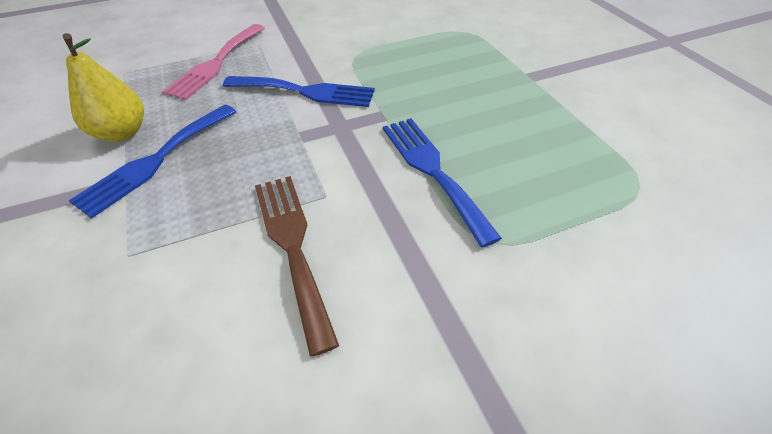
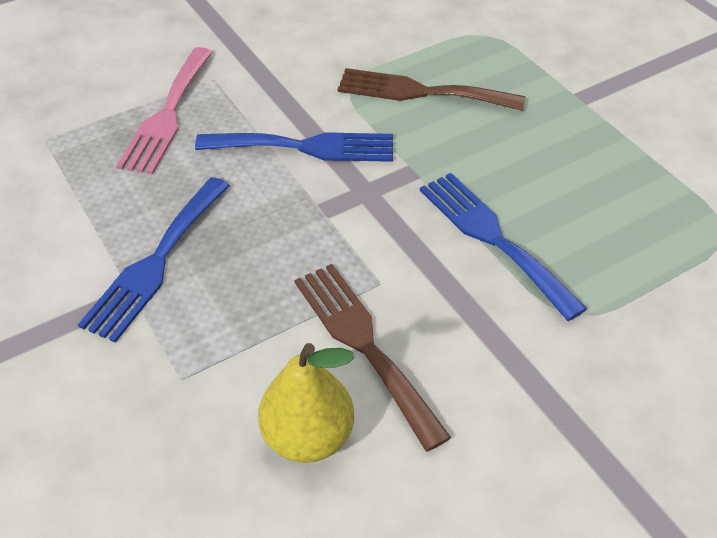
camera: 10 degrees left, 0 degrees up
(122, 133) = (92, 229): yellow pear -> yellow pear (308, 436)
(406, 63) = (421, 92): none -> brown fork

